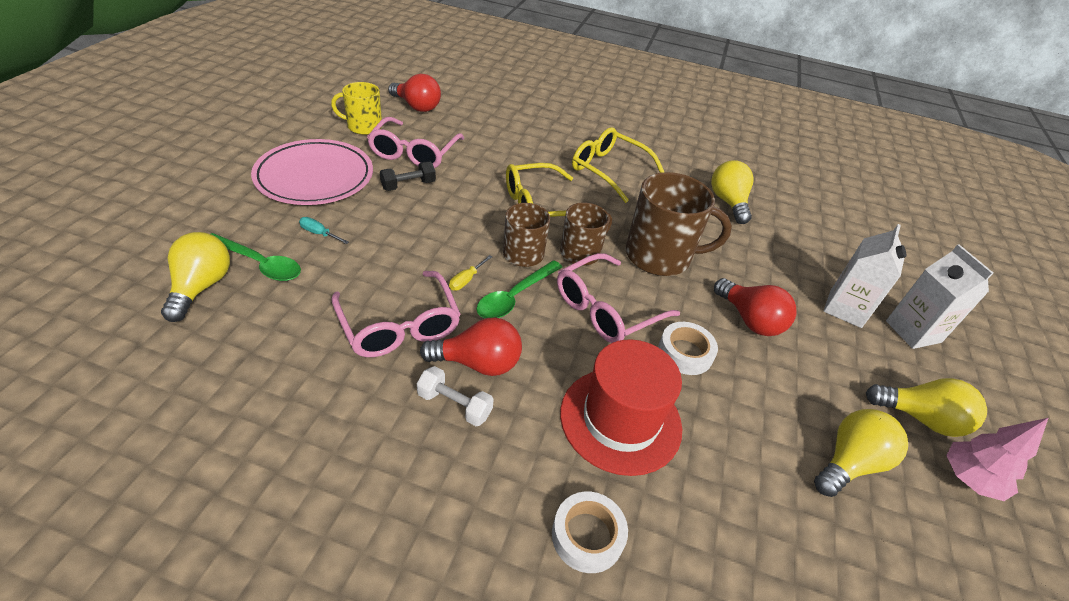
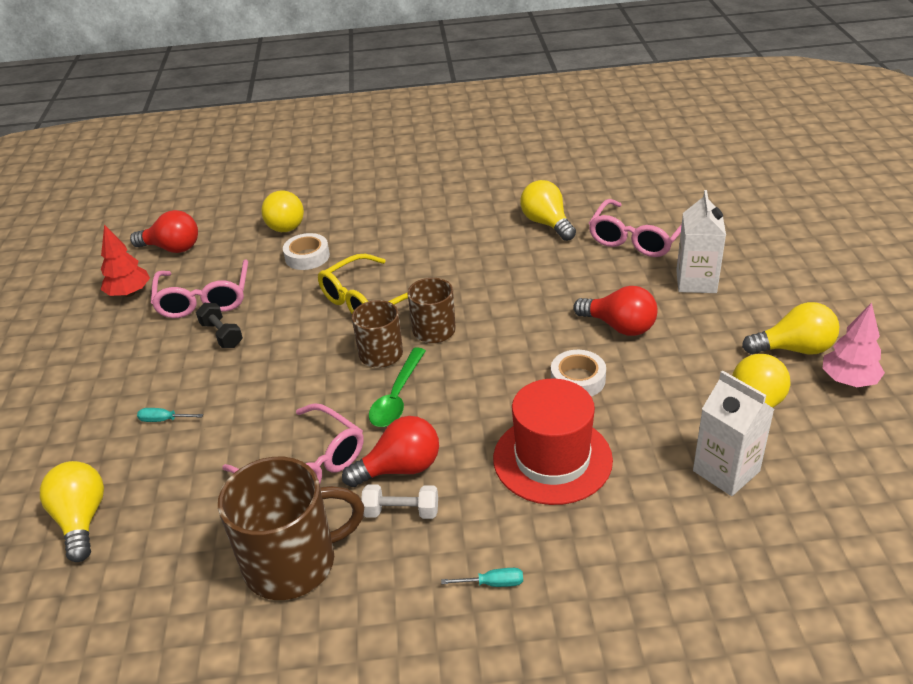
camera: 15 degrees left, 5 degrees down
(259, 263) = (124, 473): green spoon -> none
(315, 177) = (116, 367): pink plate -> none
(363, 126) = (129, 293): yellow mug -> red tree
(408, 185) = (221, 335): black dumbbell -> black dumbbell turned 75 degrees counterclockwise
(466, 280) = (341, 401): yellow screwdriver -> none
(494, 521) = (492, 583): none -> turquoise screwdriver
(512, 121) = (286, 224): none -> yellow light bulb
(587, 535) = (574, 558): white tape -> white tape (307, 256)
(606, 309) = (488, 372): pink glasses -> pink glasses (637, 238)
(609, 170) = (415, 237): yellow glasses -> none
(659, 256) = (510, 302): brown mug -> brown mug (293, 562)
(913, 331) = (760, 278): white carton -> white carton (726, 471)

